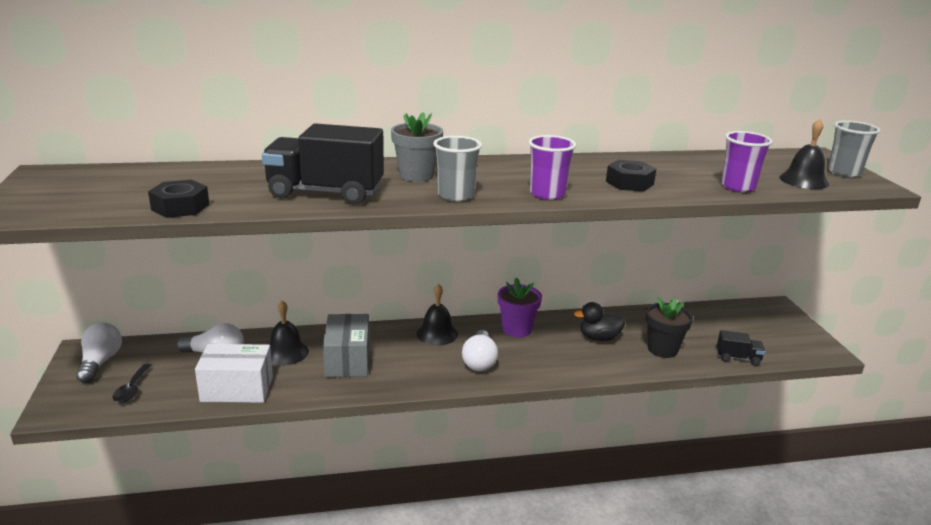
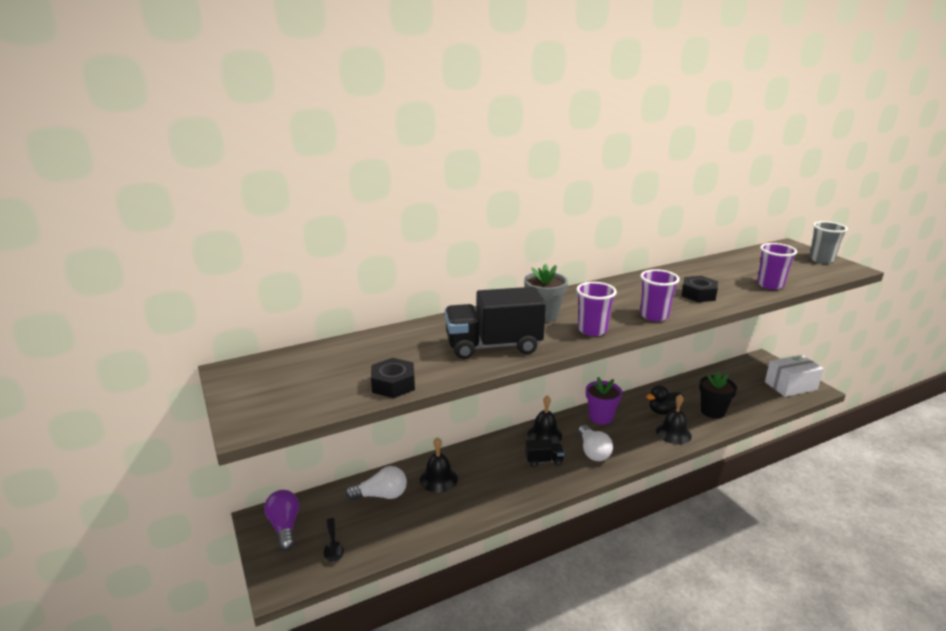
camera: 15 degrees left, 0 degrees up
(100, 362) = (284, 527): white light bulb -> purple light bulb
(237, 389) = (423, 523): white box -> white box (790, 386)
(347, 360) = (492, 474): grey box -> none
(455, 195) = (592, 330): grey cup -> purple cup
(738, 358) = (766, 407): black truck -> black truck (544, 460)
(803, 180) = (804, 271): black bell -> black bell (673, 433)

